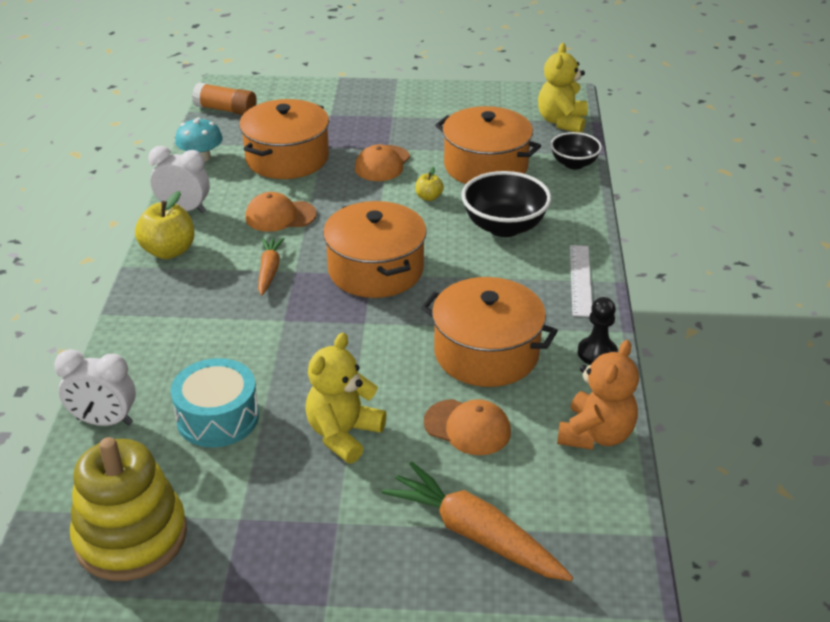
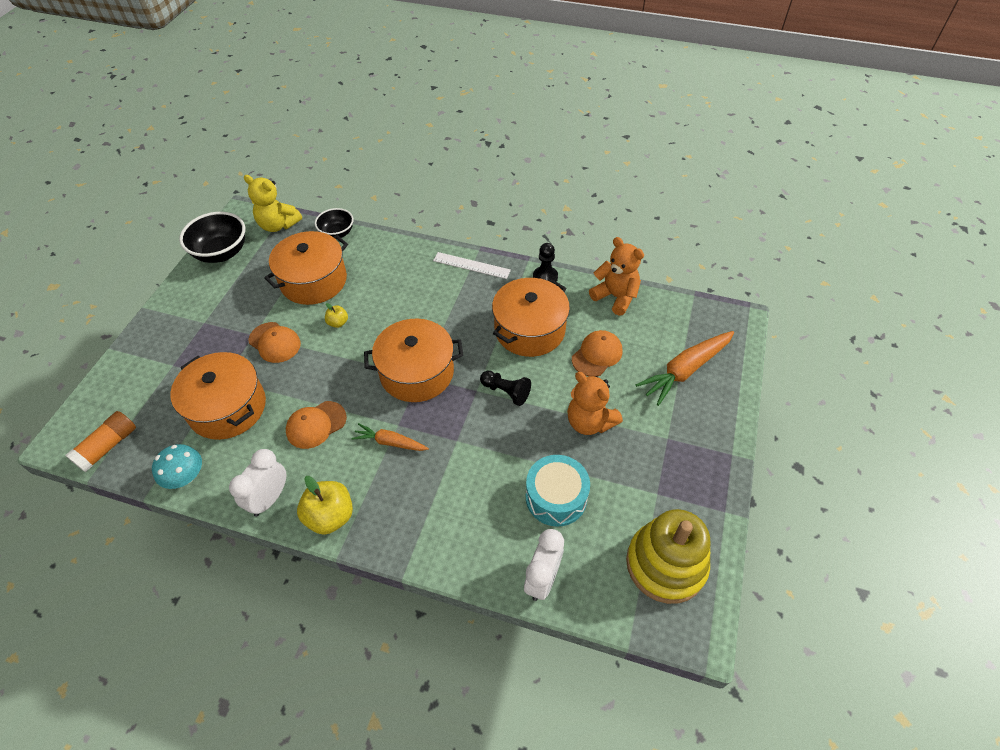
camera: 75 degrees left, 15 degrees up
(280, 216) = (316, 425): orange cap -> orange cap turned 45 degrees clockwise
(343, 434) = (589, 422): yellow teddy bear -> orange teddy bear
(370, 348) = (506, 392): none -> black pawn
(504, 227) = (396, 289): black bowl -> black bowl (222, 253)

